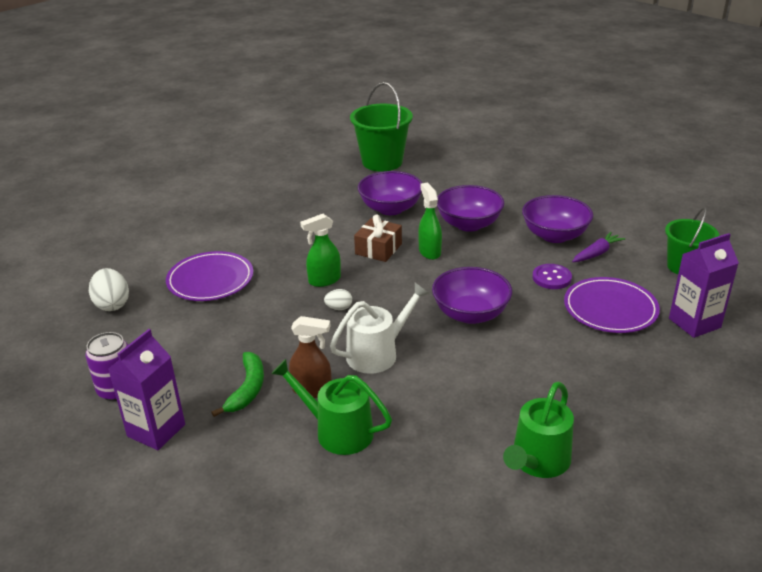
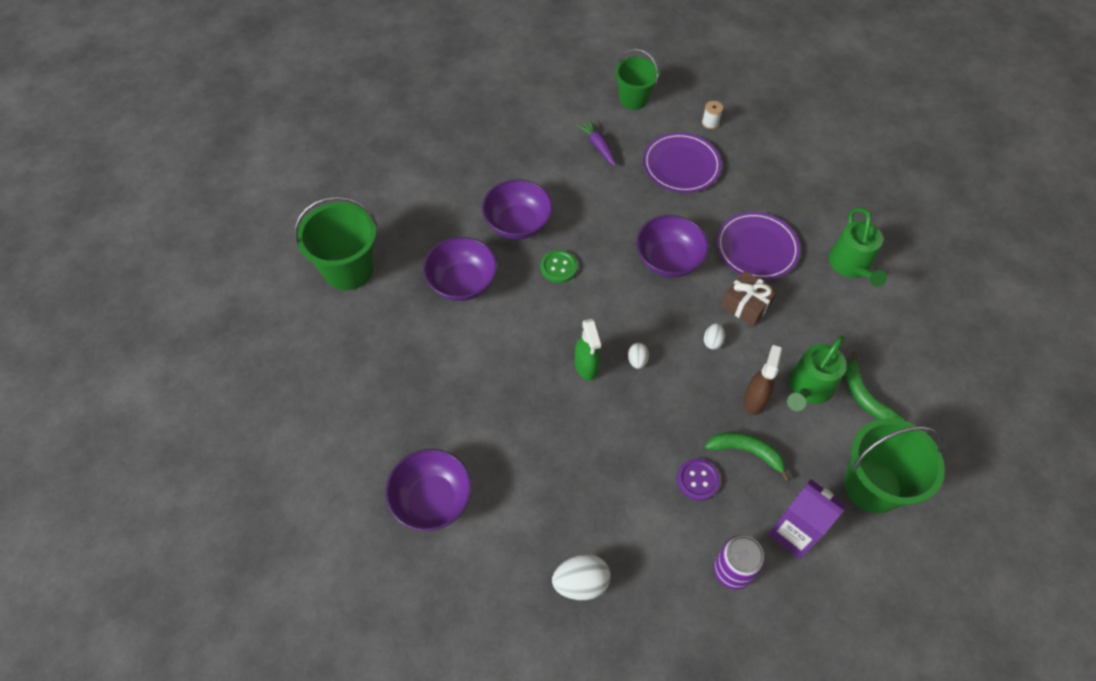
camera: 80 degrees left, 25 degrees up
(210, 280) = (557, 475): purple plate -> purple plate (756, 248)
(216, 493) = (872, 486): none -> green bucket
(338, 482) = (864, 396): none -> green banana
(377, 353) = (712, 341): white watering can -> white egg
(378, 249) = (541, 309): brown gift -> brown gift (746, 304)
(429, 252) = (559, 267): green spray bottle -> green button
(538, 461) = (851, 265): green watering can -> green watering can turned 45 degrees clockwise
(551, 278) = (628, 189): purple button -> purple button (698, 480)
(554, 235) = (559, 165): purple bowl -> purple bowl (432, 500)
(694, 323) = (710, 123): purple carton -> white spool

